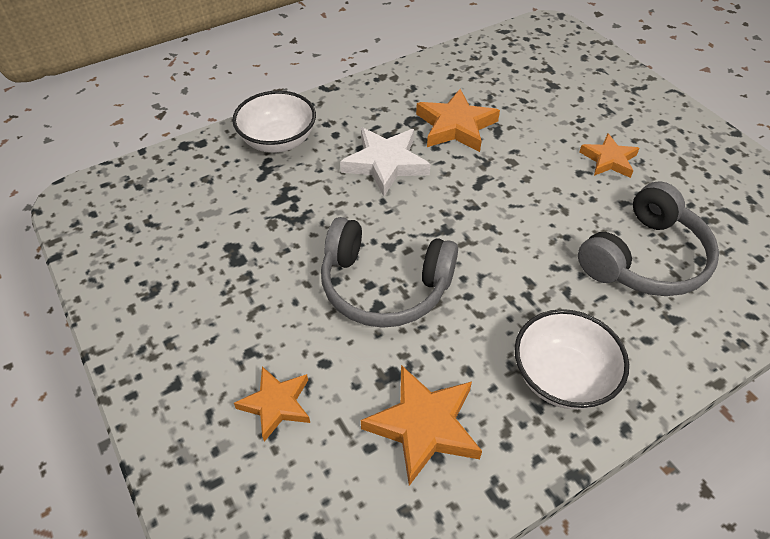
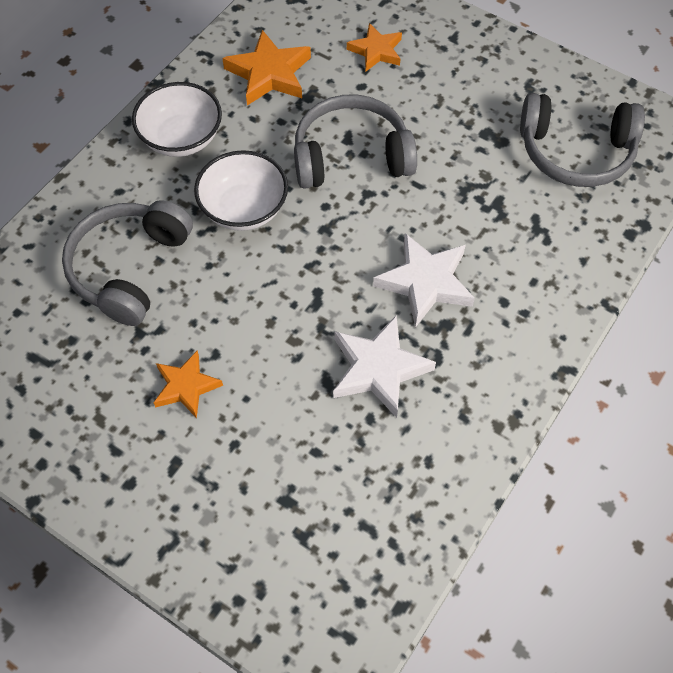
camera: 155 degrees right, 10 degrees up
(177, 213) = (576, 152): none -> grey headphones
(278, 141) = (555, 267): white bowl -> white bowl (244, 209)
(456, 126) = (378, 369): orange star -> white star

